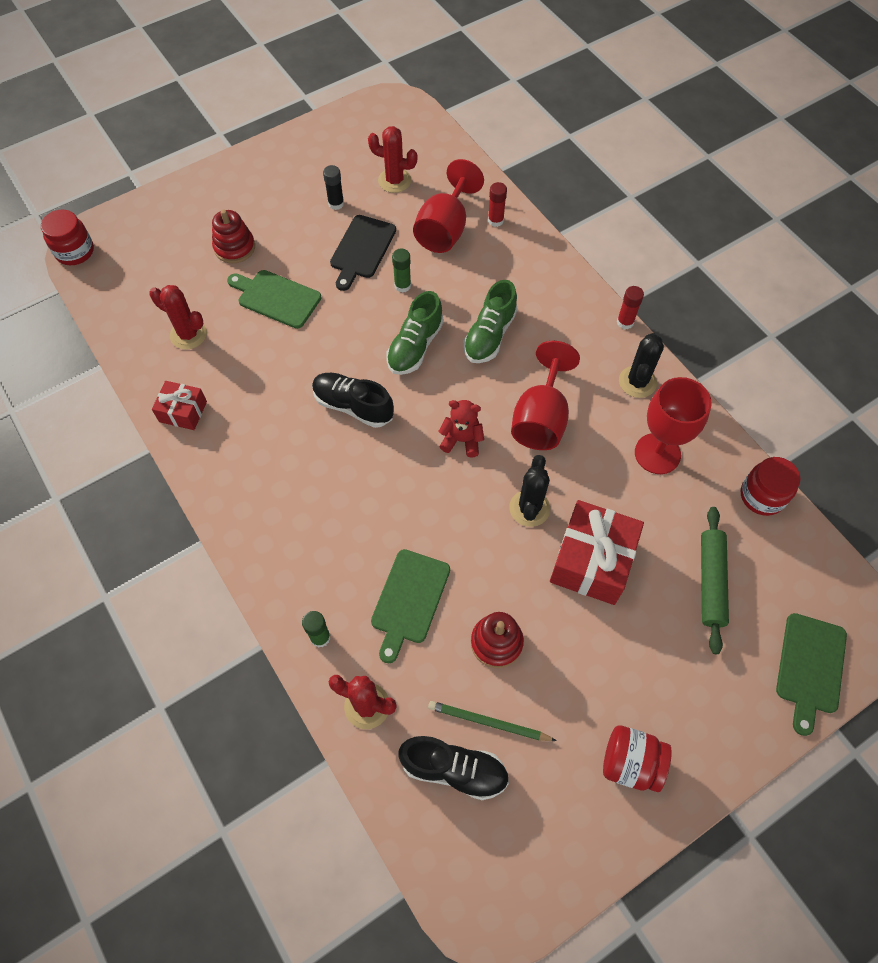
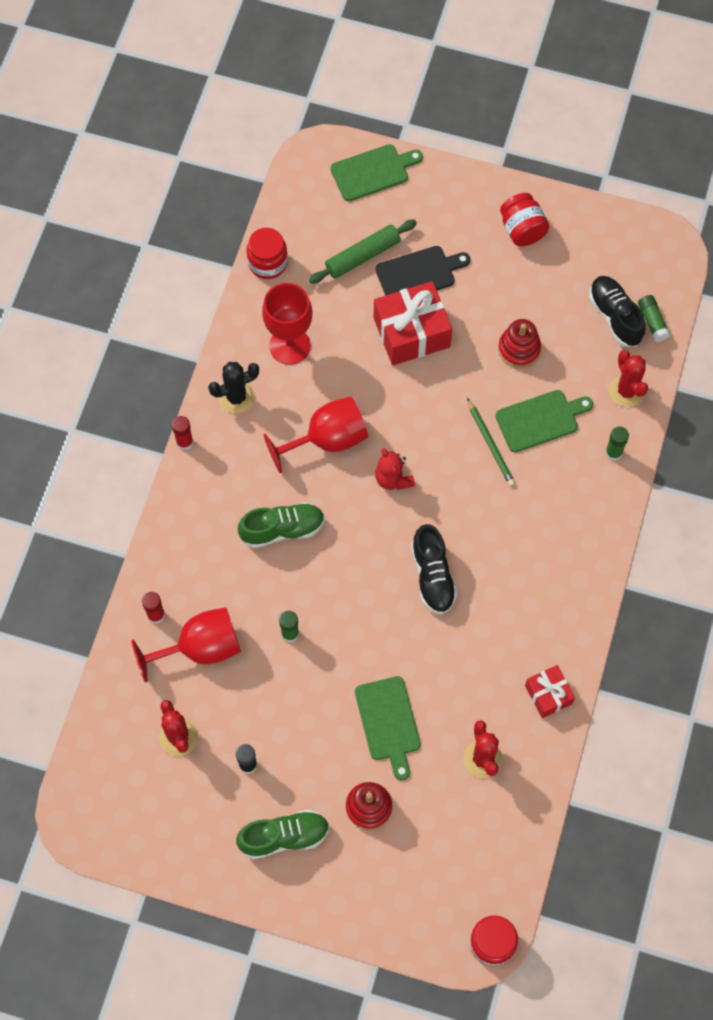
camera: 130 degrees left, 5 degrees up
(362, 250) = (280, 698): black cutting board -> black cutting board (419, 274)
(415, 346) = (341, 575): green shoe -> green shoe (284, 837)
(416, 804) = (652, 321): none -> green glue stick
(488, 722) = (571, 318): green pencil -> green pencil (490, 444)
(529, 508) = (407, 396): black cactus -> none

